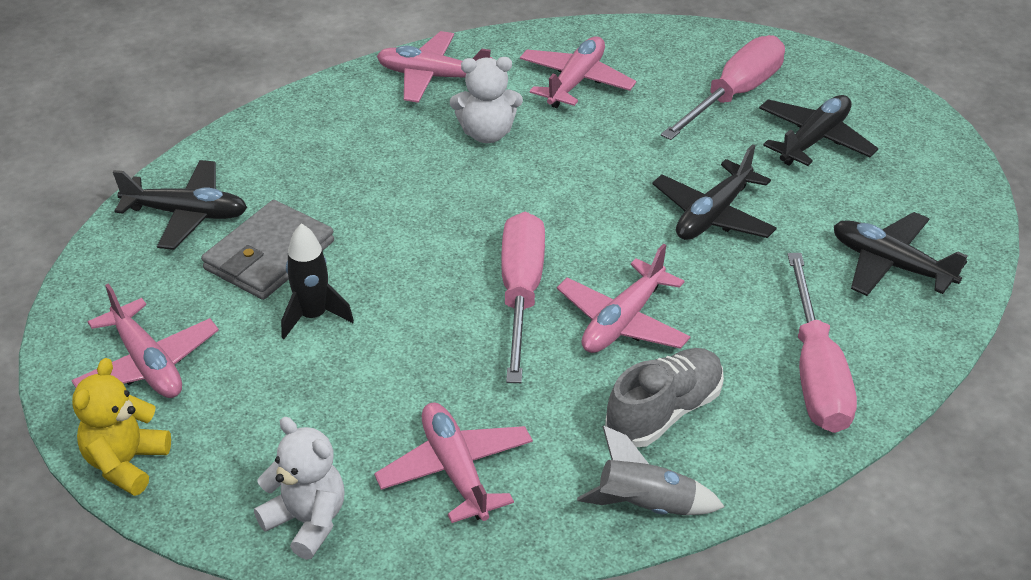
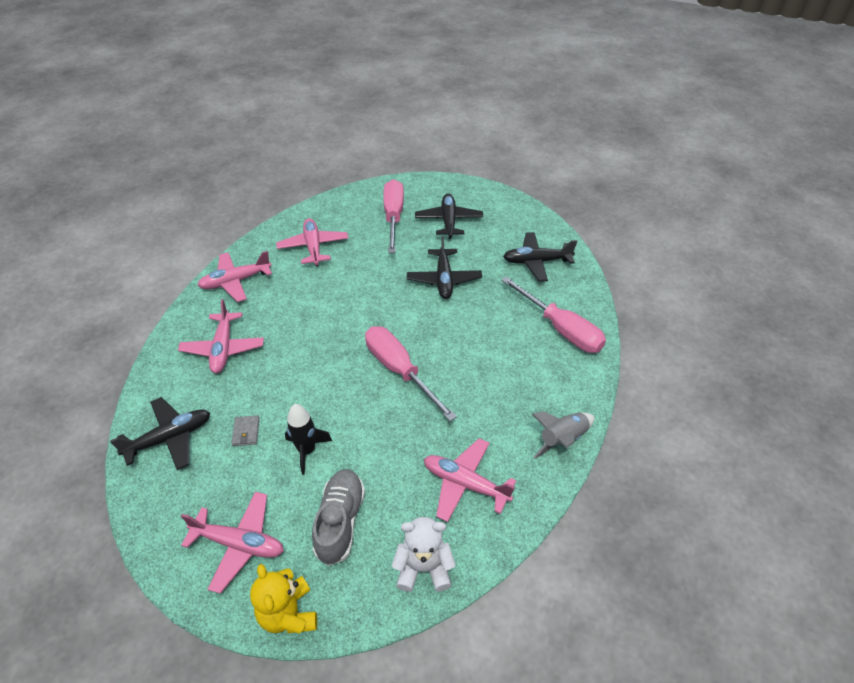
camera: 40 degrees left, 5 degrees up
(269, 255) = (246, 432): grey wallet -> grey wallet, size x0.45
(487, 133) = (296, 297): white teddy bear -> none
(623, 321) = (459, 355): pink plane -> pink plane (223, 348)
(664, 412) = (522, 388): grey shoe -> grey shoe (340, 521)

